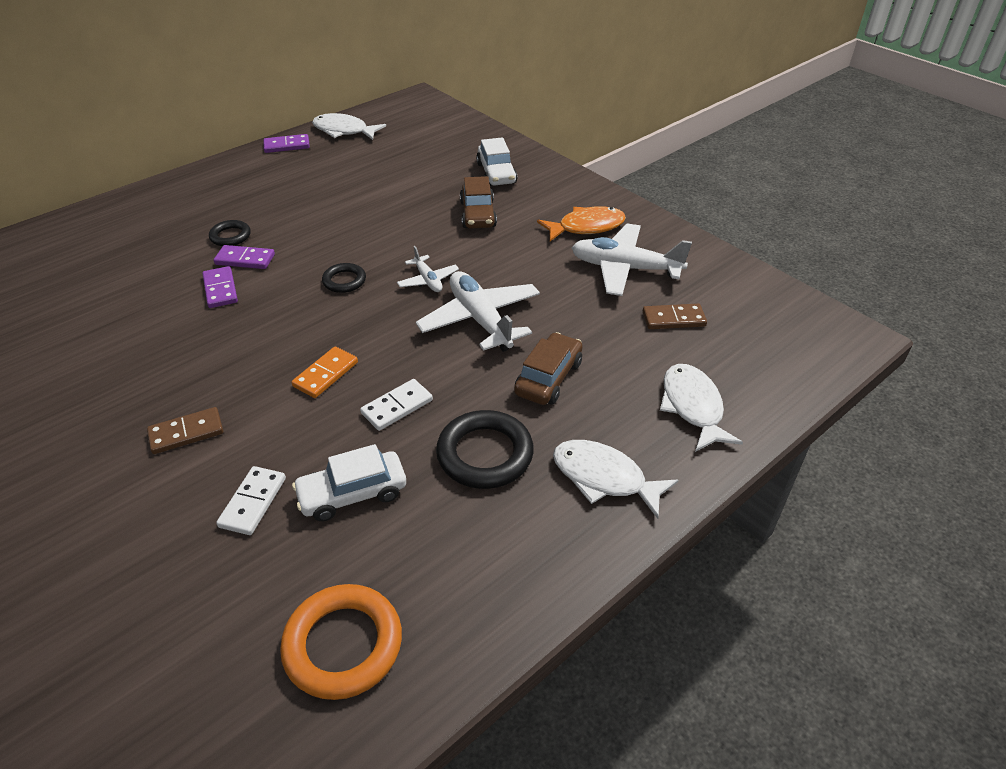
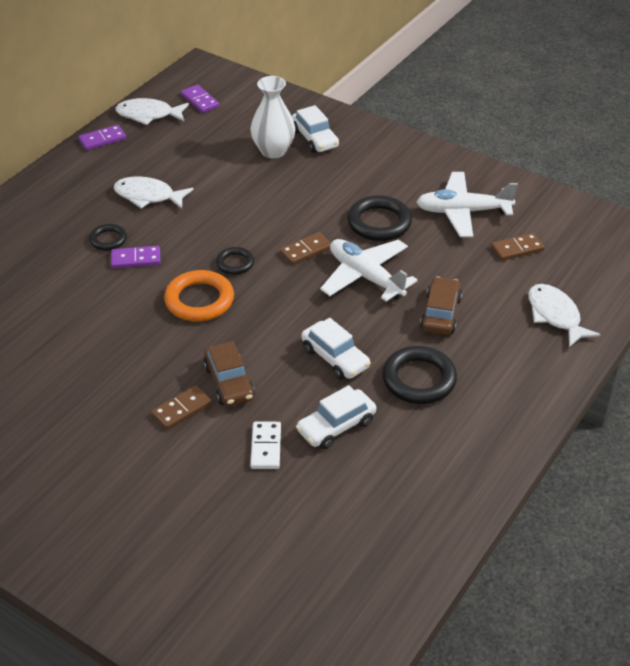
camera: 15 degrees left, 0 degrees up
(220, 289) = (131, 290): purple domino -> purple domino (200, 101)
(325, 374) = (265, 344): orange domino -> none
(343, 645) = (383, 520): orange ring -> orange ring (199, 300)
(397, 407) = (335, 358): white domino -> white car
(428, 280) = (305, 250): white plane -> brown domino
(447, 179) = (273, 151): none -> white vase
(478, 214) = (318, 182): brown car -> brown car (229, 382)
(524, 265) = (379, 223): none -> black ring
(586, 227) = (416, 179): orange fish -> none
(604, 478) = (511, 379): white fish -> white fish (148, 196)

